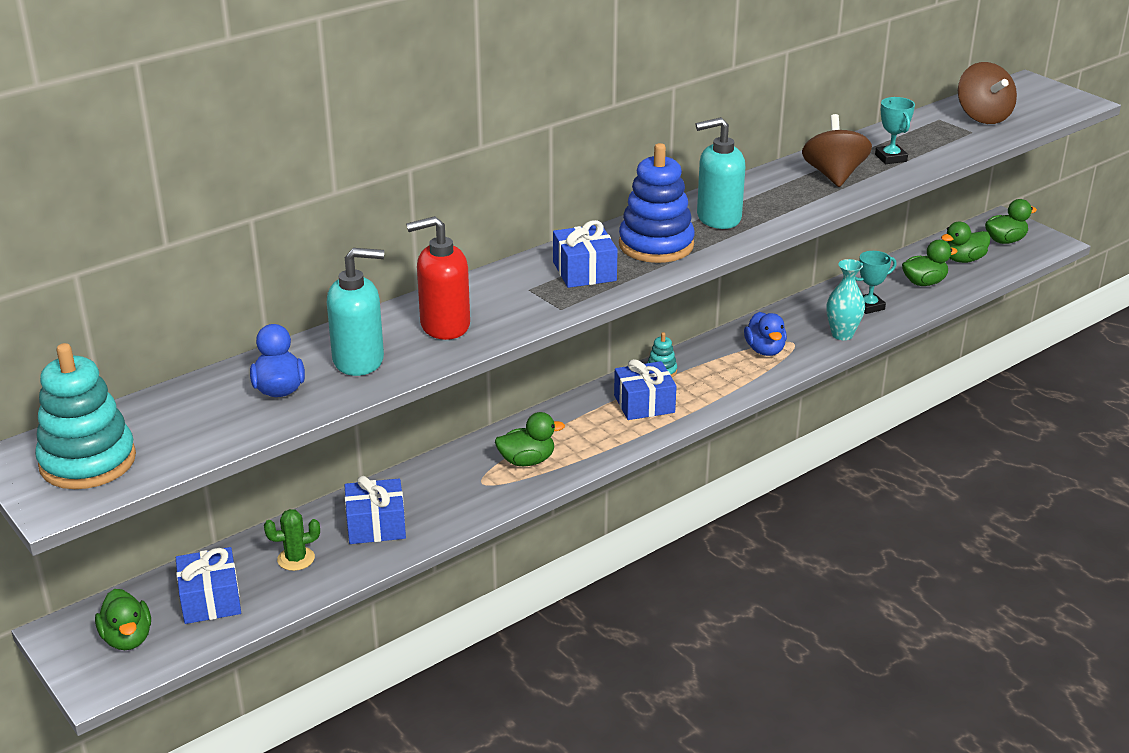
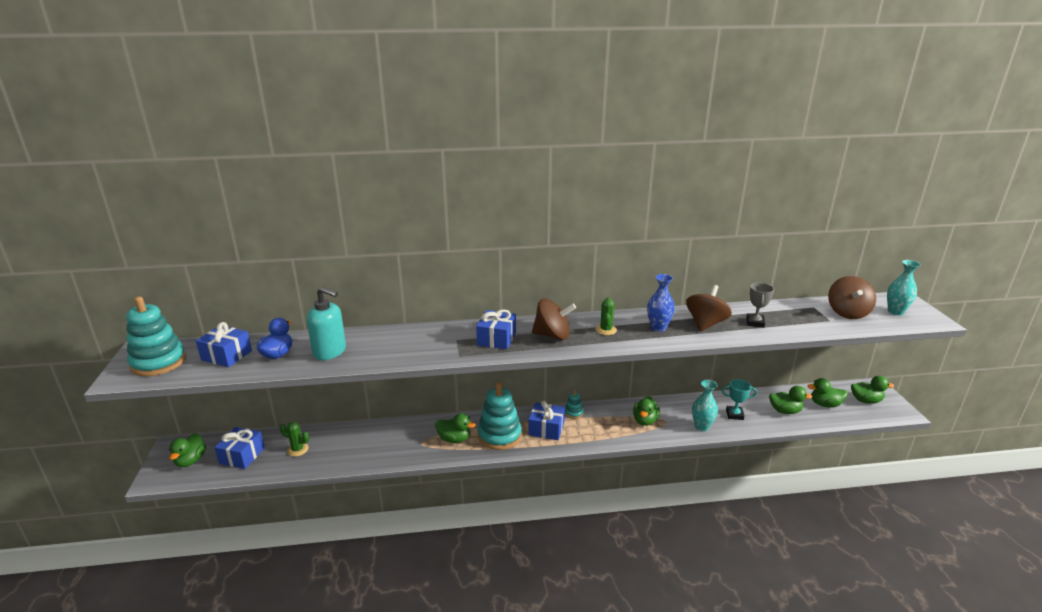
camera: 30 degrees right, 5 degrees down
(376, 525) = (349, 446): blue gift -> blue gift (226, 355)
(444, 326) = (391, 346): red soap dispenser -> none
(587, 434) = (499, 435): none -> turquoise stacking toy
(656, 245) = (552, 335): blue stacking toy -> brown spinning top
(718, 218) = (606, 330): turquoise soap dispenser -> green cactus
(765, 350) = (645, 420): blue duck -> green duck
(781, 197) = (658, 328): none -> blue vase
(890, 158) = (755, 322): turquoise trophy -> grey trophy
(1033, 101) = (895, 312): none -> turquoise vase

